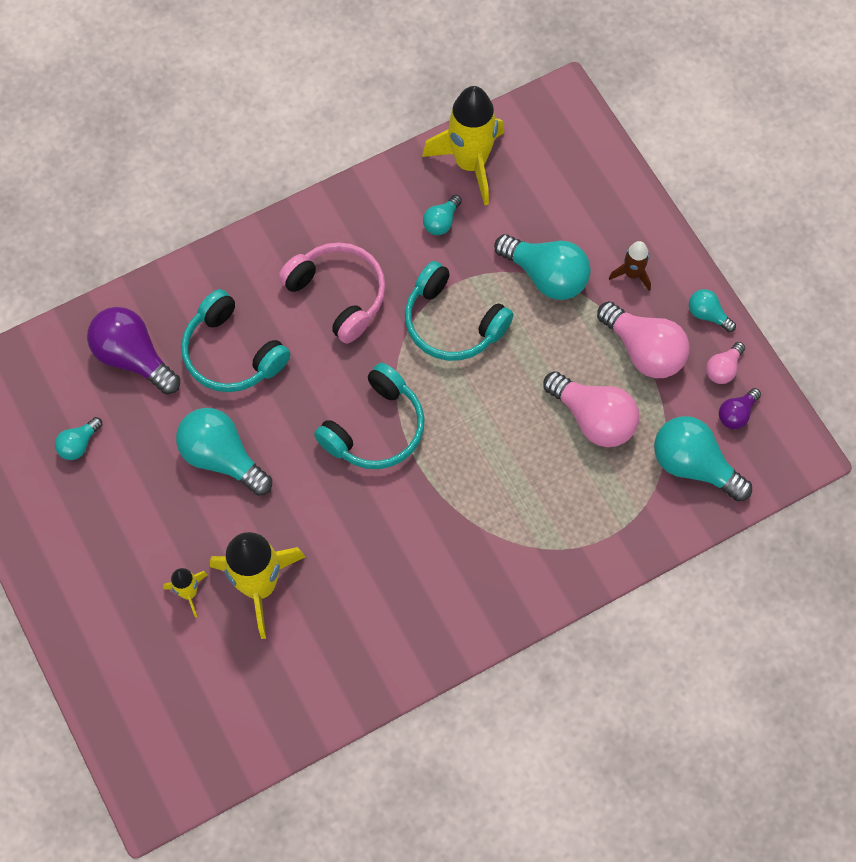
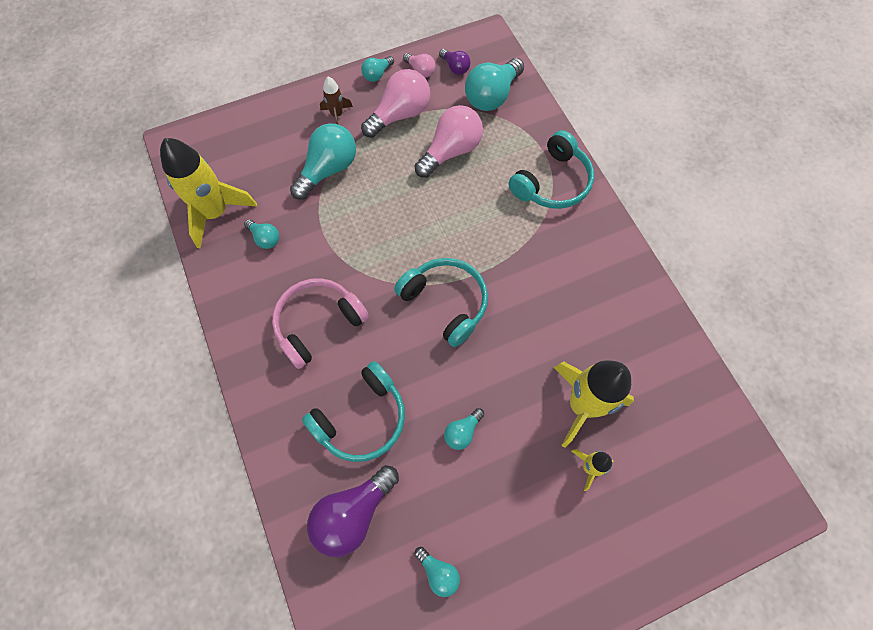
camera: 85 degrees left, 0 degrees up
(222, 457) = (462, 432): turquoise light bulb -> turquoise light bulb, size x0.51
(452, 323) = (358, 238): turquoise headphones -> turquoise headphones (552, 182)

